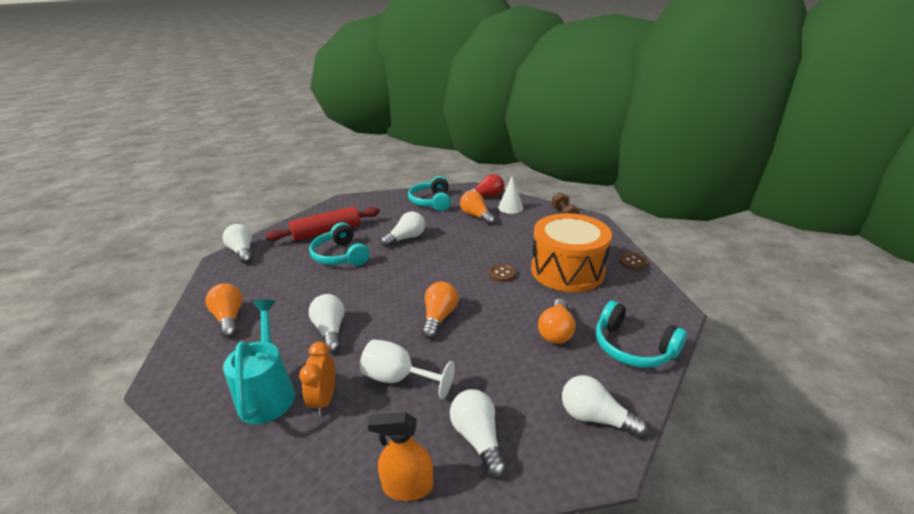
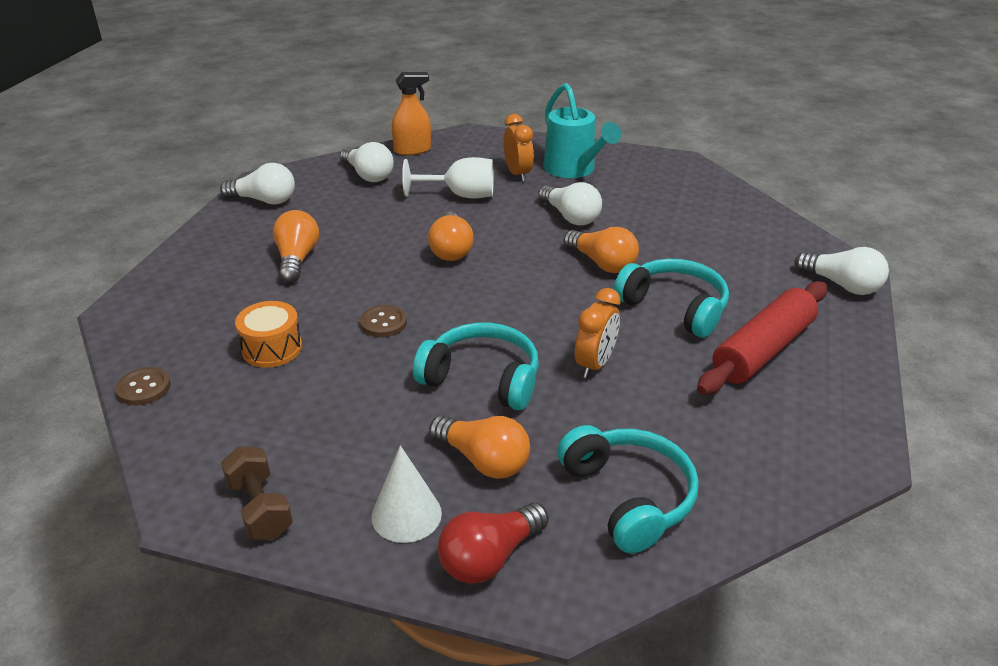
camera: 160 degrees right, 5 degrees up
(229, 318) = (703, 208): orange light bulb -> orange light bulb (602, 263)
(406, 238) = (595, 364): white light bulb -> orange clock
(567, 270) = (272, 348): orange drum -> orange drum, size x0.47
(632, 347) = (204, 258): turquoise headphones -> turquoise headphones (482, 378)

